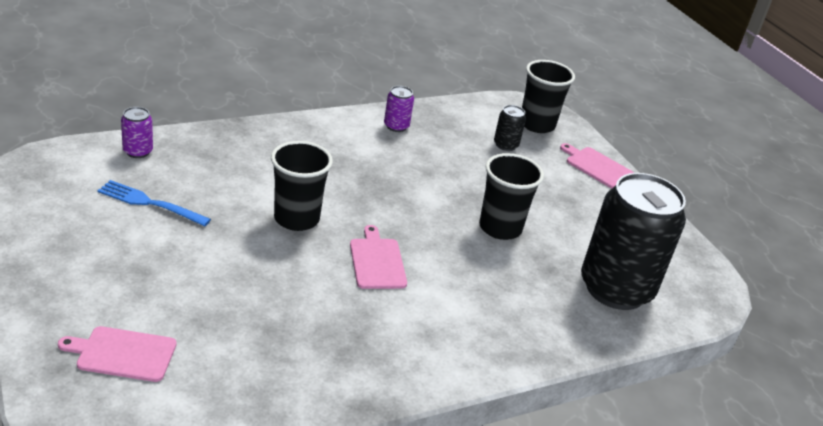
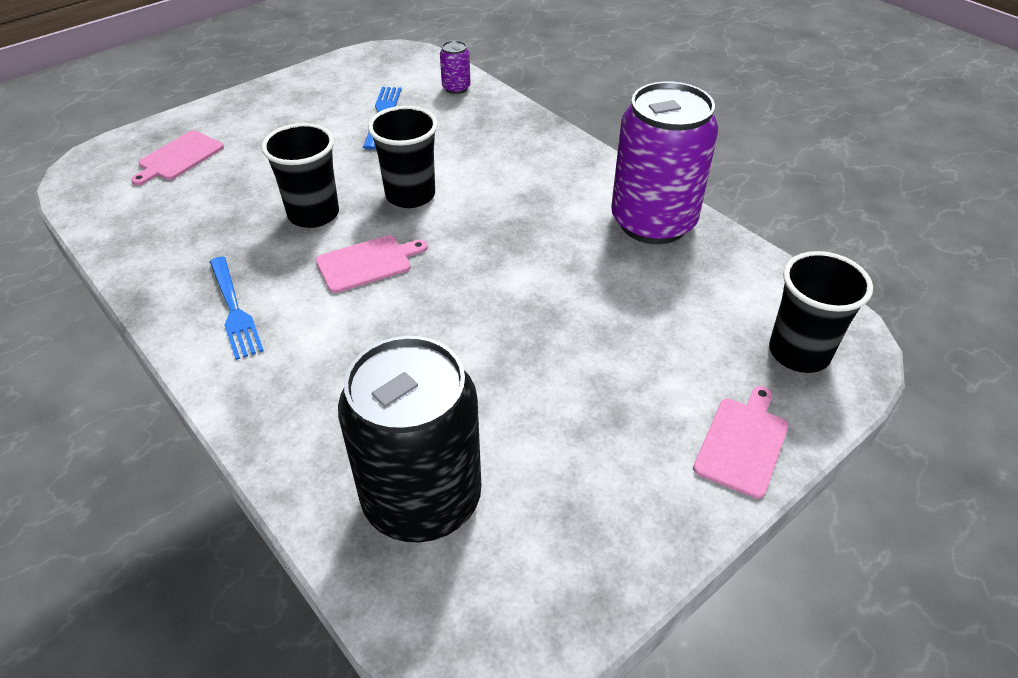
camera: 80 degrees right, 10 degrees up
(123, 353) = (179, 157): pink cutting board -> pink cutting board turned 135 degrees counterclockwise
(396, 126) = (653, 222): purple can -> purple can, size x2.46
(404, 345) = (234, 310): none -> blue fork
(500, 228) = (494, 352): black cup -> black cup (313, 214)
(505, 145) = (704, 327): black can -> none

